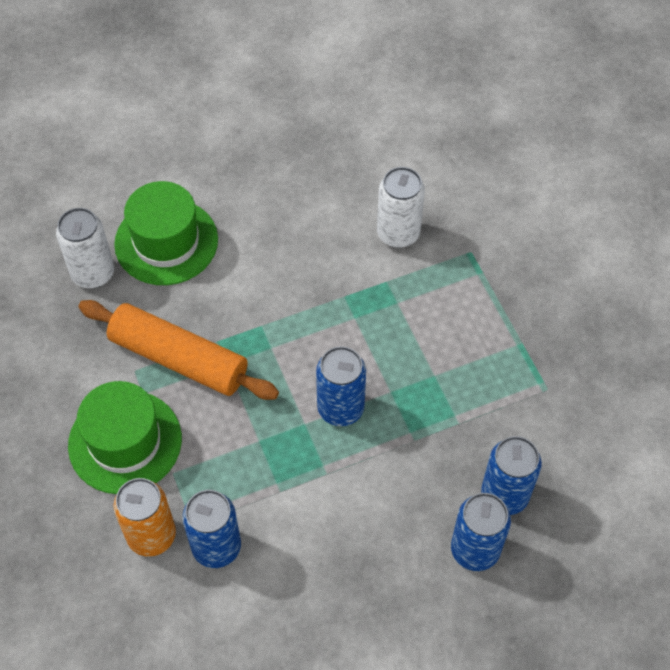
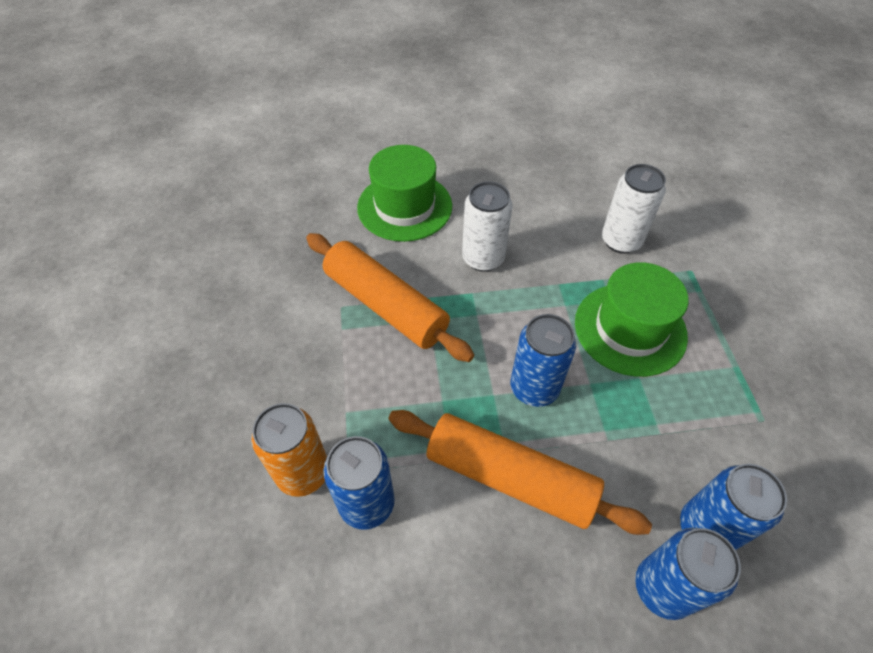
camera: 15 degrees right, 5 degrees down
(93, 273) = (332, 218): white can -> white can (483, 258)
(125, 442) = (309, 370): green hat -> green hat (630, 329)
(335, 493) = (510, 477): none -> orange rolling pin

